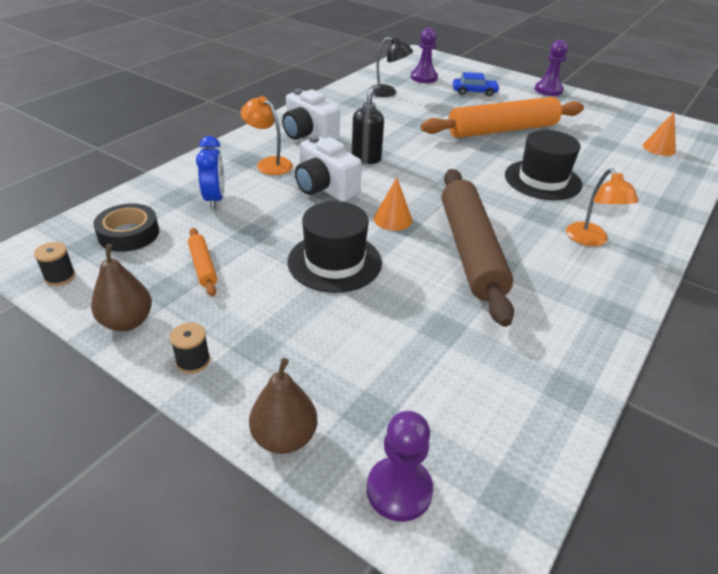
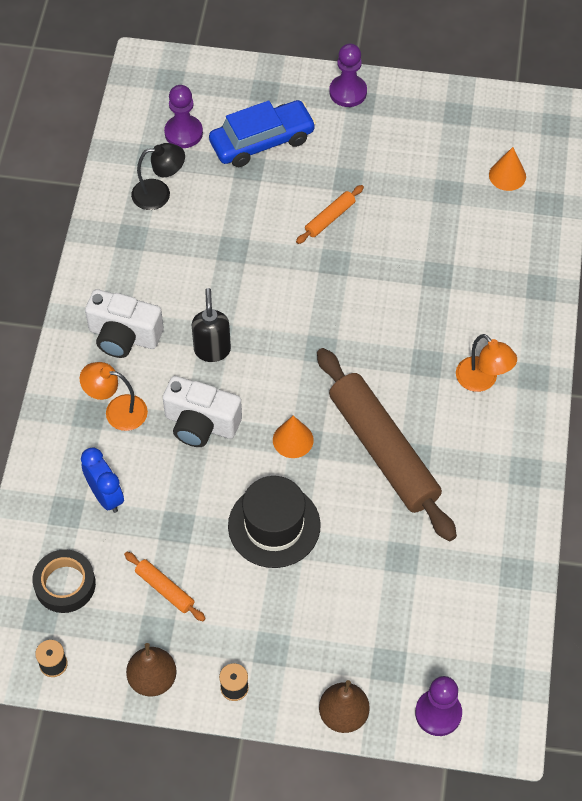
camera: 25 degrees left, 20 degrees up
(474, 92) = (262, 141): blue car -> blue car, size x1.68
(502, 130) = (330, 218): orange rolling pin -> orange rolling pin, size x0.42
(542, 180) = (407, 301): black hat -> none

